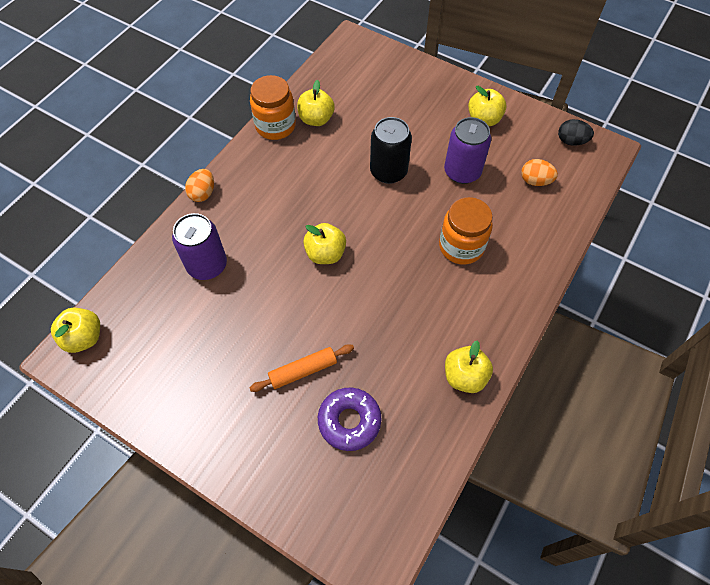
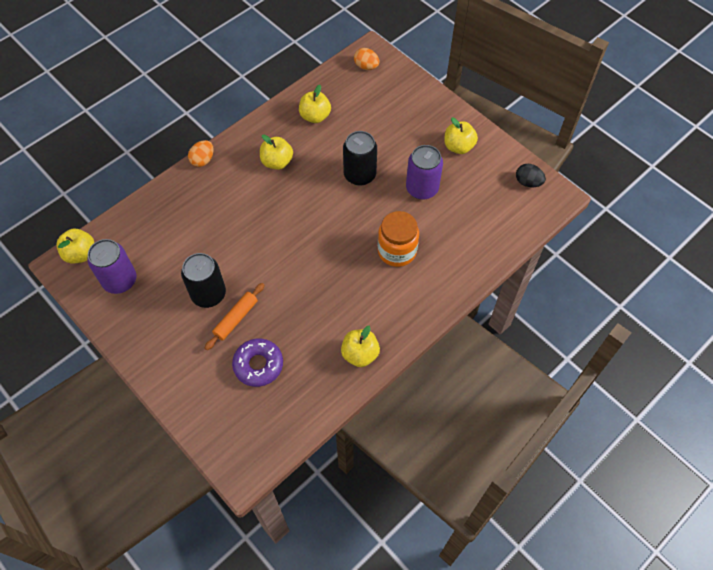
camera: 15 degrees right, 0 degrees up
(207, 265) = (188, 219): purple can -> purple can (120, 280)
(260, 349) = (208, 294): none -> black can
(275, 126) = (279, 115): orange jar -> none
(303, 371) = (236, 319): orange rolling pin -> orange rolling pin turned 45 degrees counterclockwise
(325, 254) = (284, 232): yellow apple -> yellow apple (277, 162)
(535, 181) = (481, 210): orange egg -> orange egg (366, 66)

